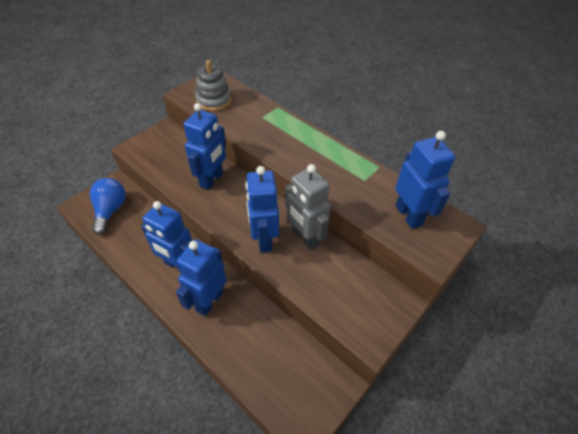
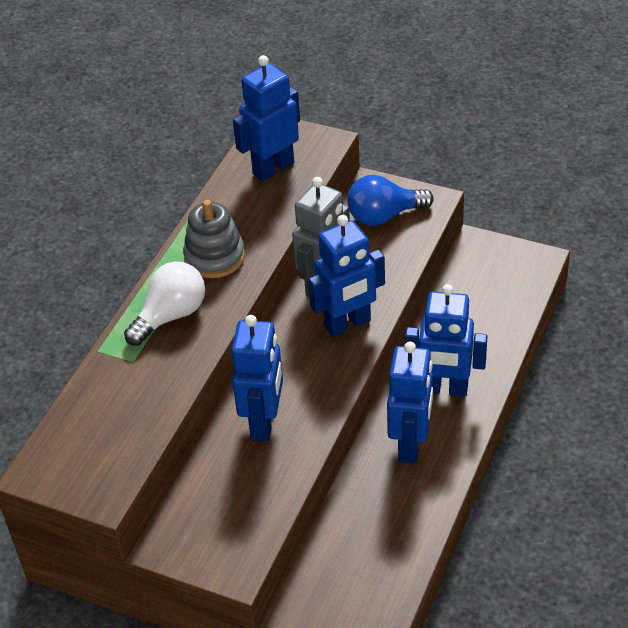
camera: 105 degrees left, 5 degrees down
(110, 210) = (356, 588): blue light bulb -> blue light bulb (384, 216)
(212, 180) = (264, 422): blue robot -> blue robot turned 90 degrees clockwise
(214, 100) = (110, 441): grey stacking toy -> grey stacking toy (214, 257)
(287, 136) = (171, 316): none -> white light bulb

